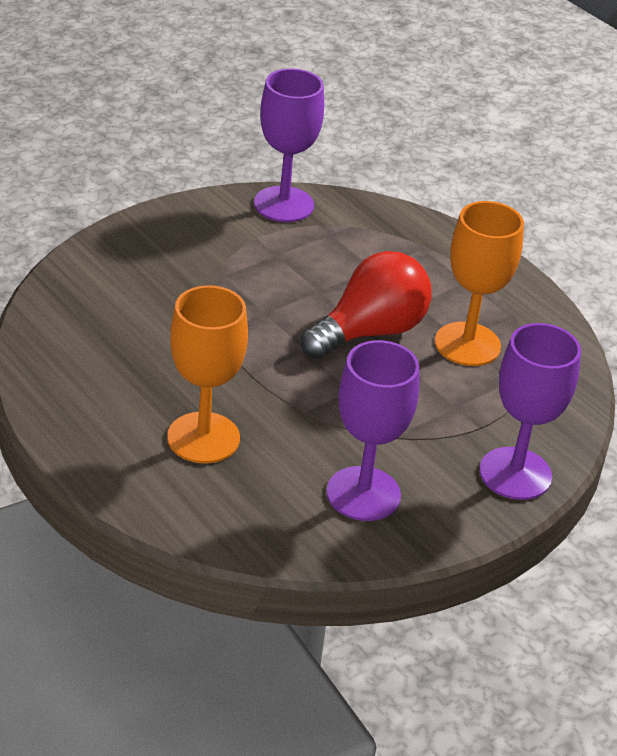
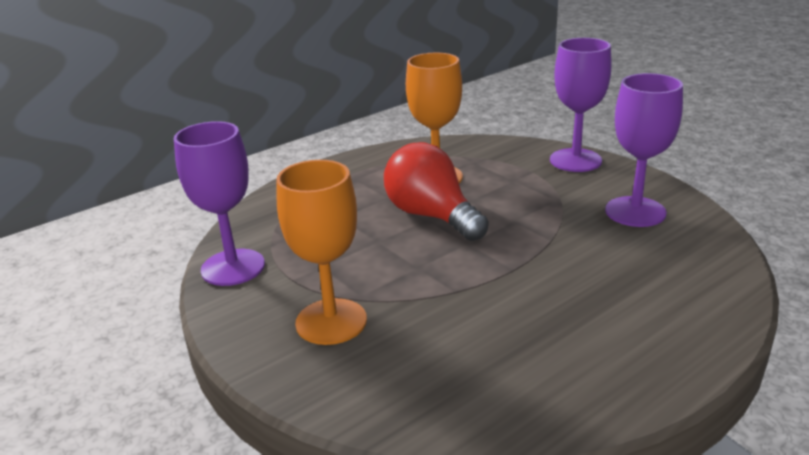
camera: 85 degrees left, 10 degrees down
(203, 438) = (615, 288): orange goblet -> orange goblet (331, 321)

